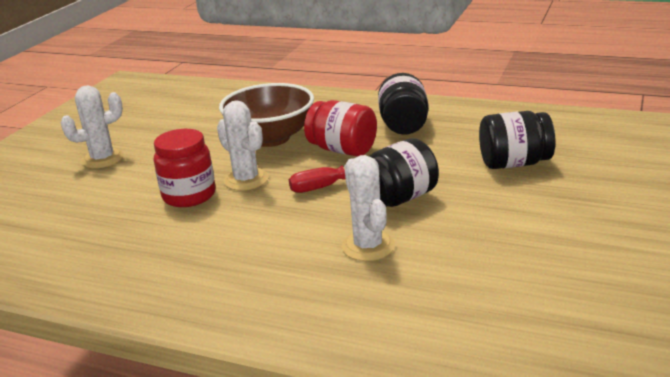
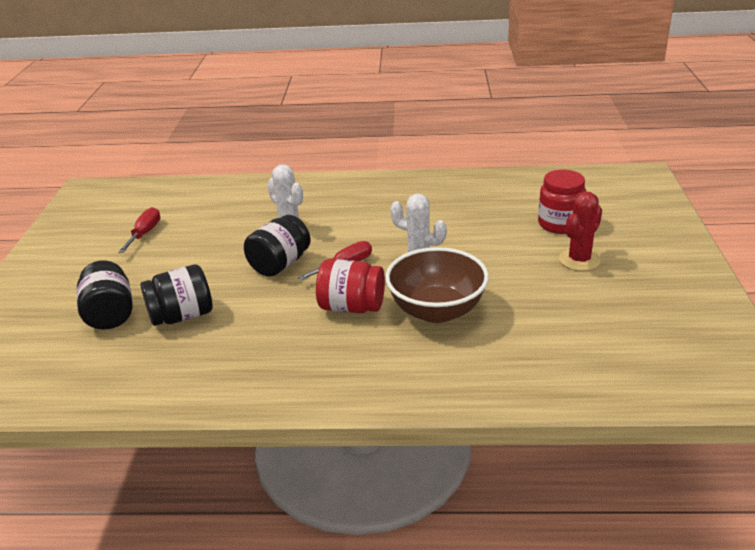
camera: 160 degrees right, 5 degrees up
(103, 159) = (579, 260): white cactus -> red cactus
(189, 195) = (453, 240): red jar -> red jar (560, 224)
(404, 125) = (300, 352): black jar -> black jar (110, 314)
(592, 276) = (145, 233): none -> red screwdriver

